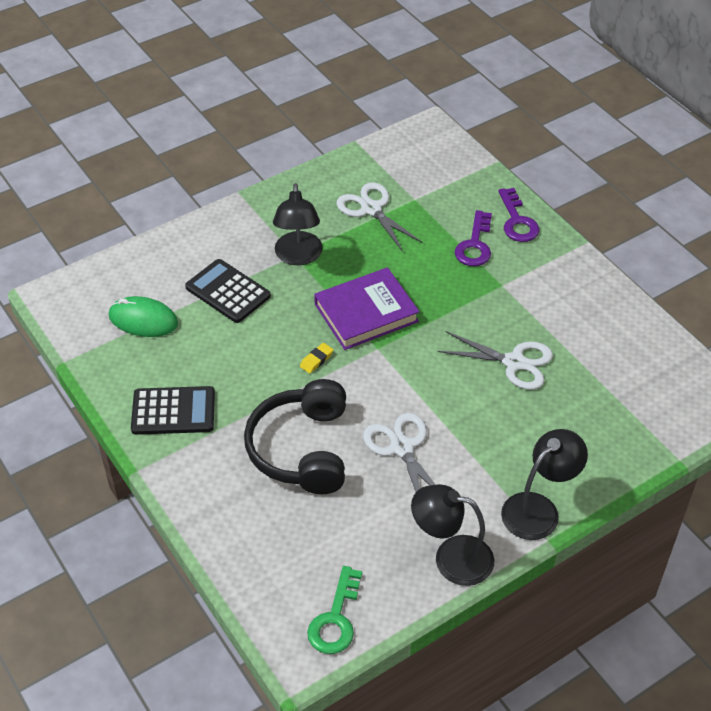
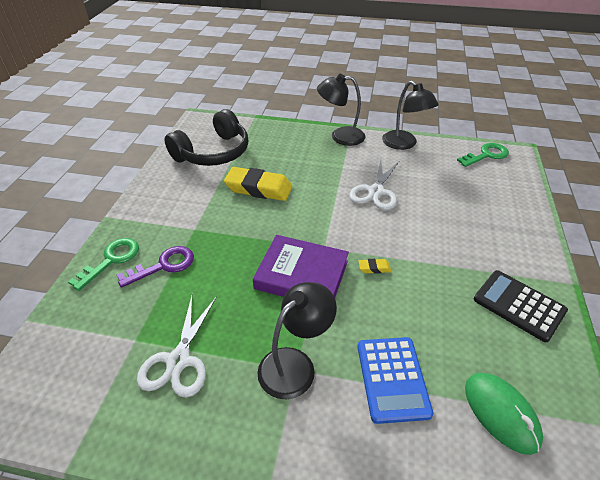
camera: 135 degrees left, 5 degrees down
(228, 291) = (392, 379): black calculator -> blue calculator
(302, 449) = (437, 225): black headphones -> black headphones (213, 152)
(514, 362) = (258, 188): white scissors -> yellow eraser
(517, 221) = (111, 260): purple key -> green key

